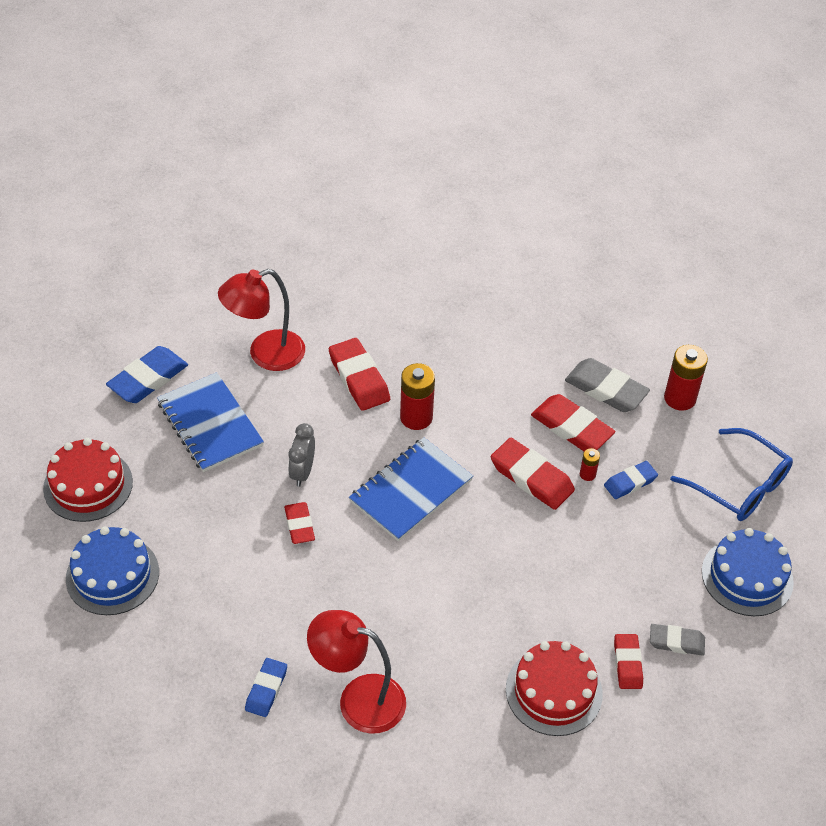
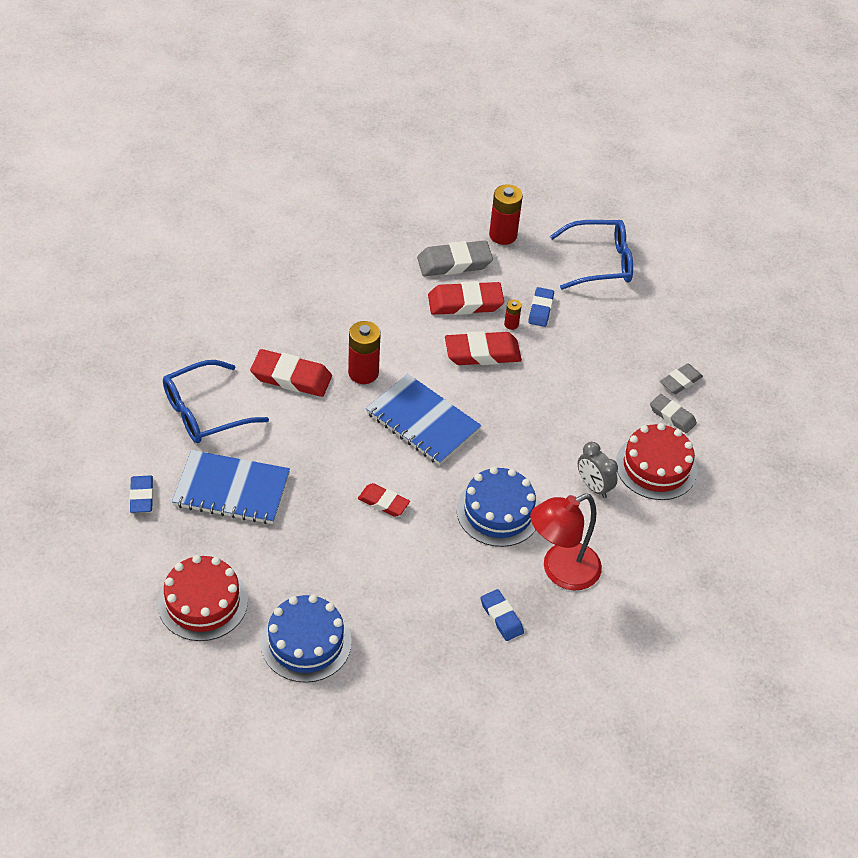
camera: 50 degrees left, 0 degrees up
(148, 379) = (141, 496): blue eraser -> blue eraser, size x0.61
(265, 354) = (204, 412): red lamp -> blue glasses
(302, 472) = (338, 468): grey clock -> grey clock (593, 486)
(411, 491) = (422, 421): blue notebook -> blue notebook turned 45 degrees counterclockwise
(627, 663) = (672, 416): red eraser -> grey eraser
(747, 576) = (668, 312): blue cake -> blue cake (498, 511)

